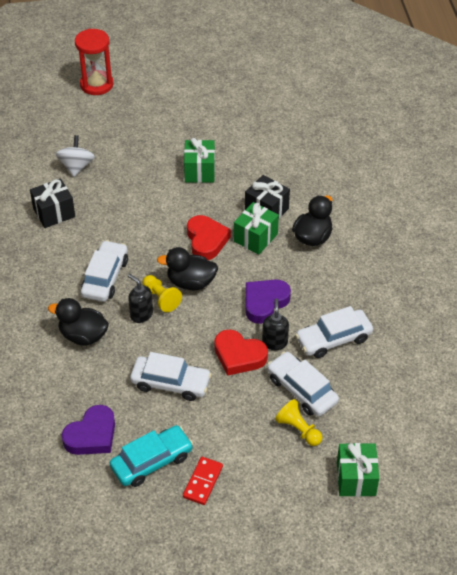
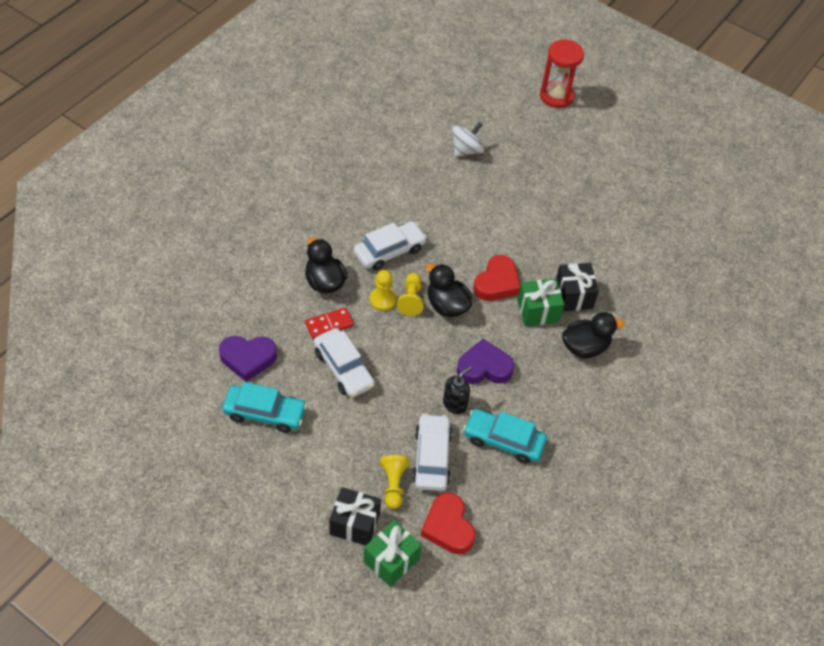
camera: 40 degrees right, 5 degrees up
(54, 213) = (409, 173): black gift -> black gift (354, 524)
(141, 314) = (382, 300): black soap dispenser -> yellow pawn
(199, 171) = (556, 224): green gift -> none
(203, 482) = (281, 460): red domino -> red domino (329, 324)
(239, 356) = (416, 391): red heart -> red heart (448, 527)
(333, 339) = (503, 440): white car -> turquoise car

